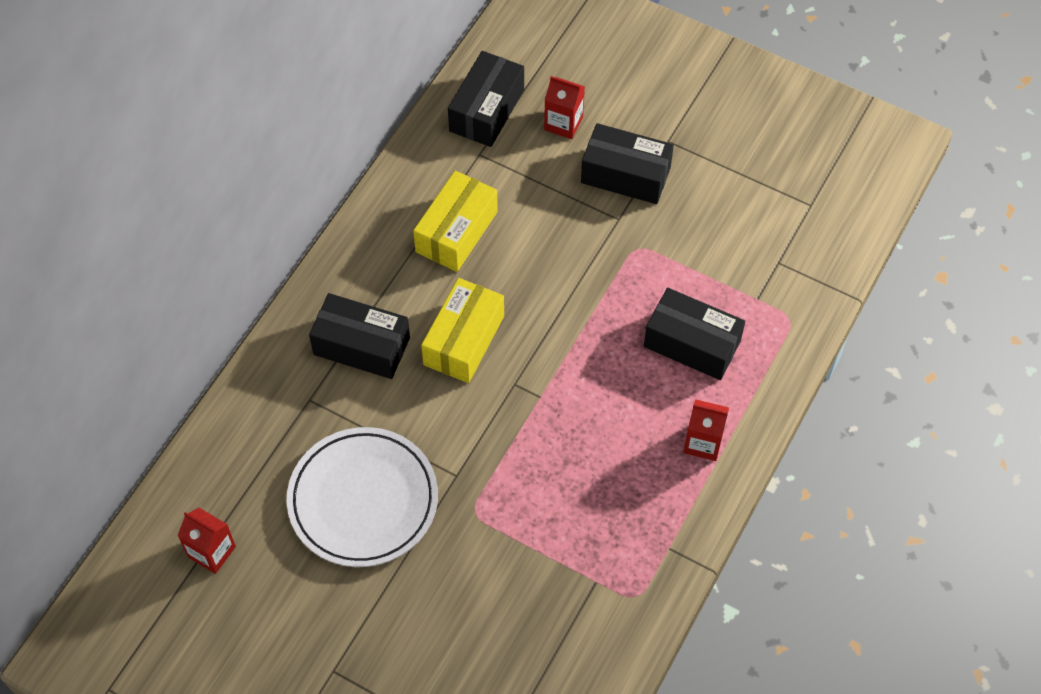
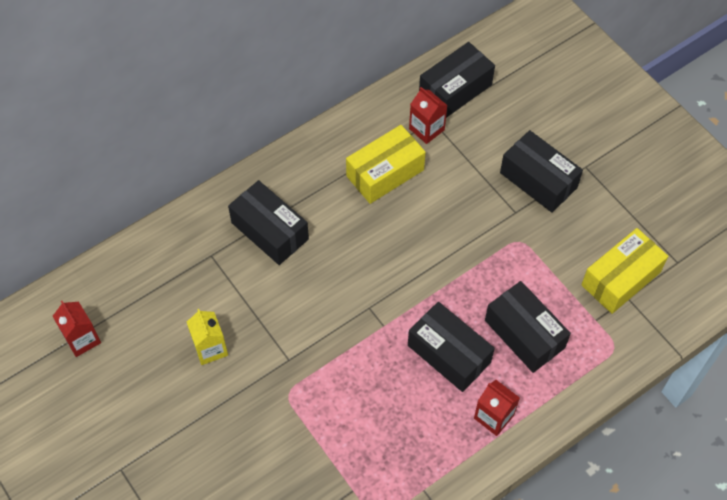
camera: 25 degrees right, 0 degrees up
(363, 500) = (210, 348): white plate -> yellow carton
(464, 340) = (348, 258): yellow box -> yellow box (621, 279)
(563, 123) = (509, 122): red carton -> red carton (426, 129)
(624, 397) = (449, 354): none -> black box

